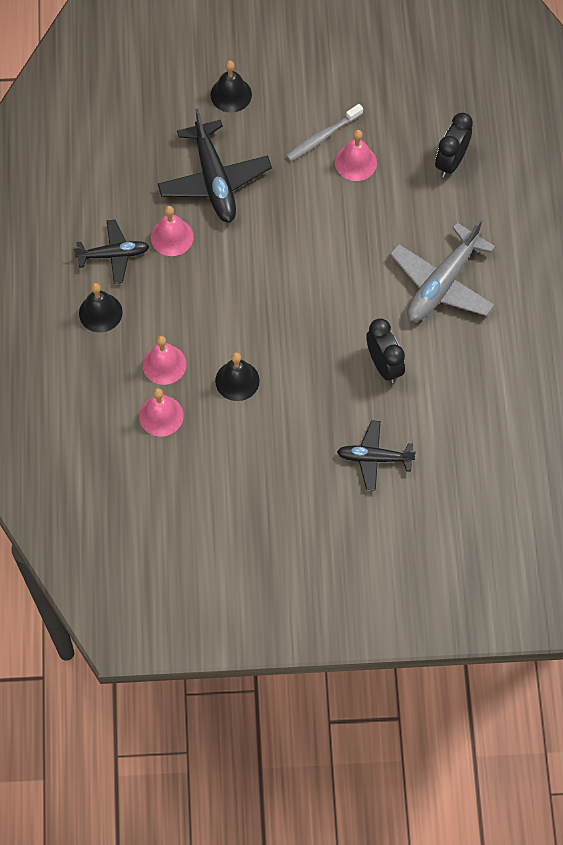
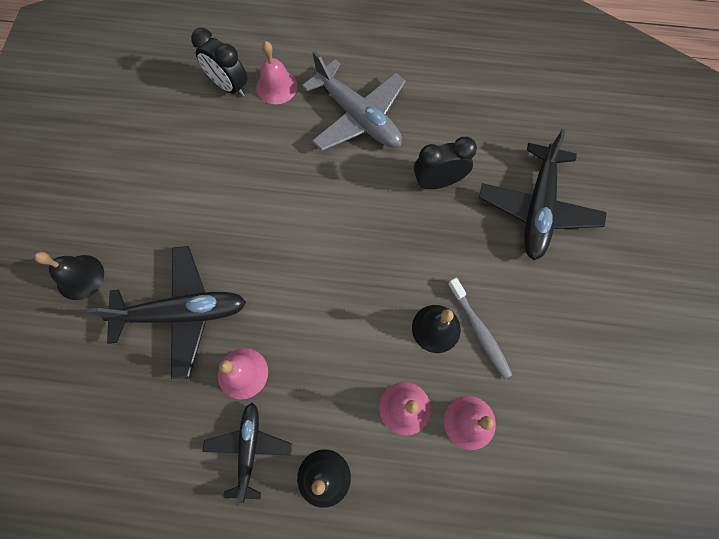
camera: 80 degrees left, 5 degrees up
(322, 137) = (165, 193): grey toothbrush -> grey toothbrush (479, 331)
(355, 162) = (204, 168): pink bell -> pink bell (276, 87)
(374, 458) = (537, 208): black plane -> black plane, size x1.63

